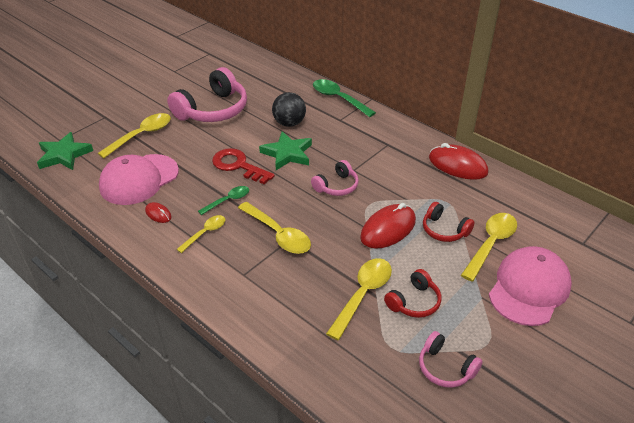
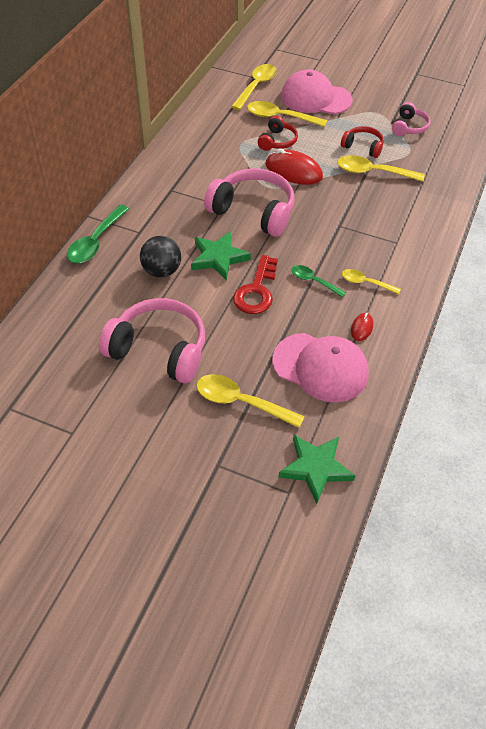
camera: 110 degrees left, 10 degrees up
(278, 234) = (338, 233): yellow spoon -> yellow spoon (256, 87)
(336, 186) = (253, 211): pink headphones -> pink headphones, size x1.89
(457, 165) = (186, 143): red mouse -> none

